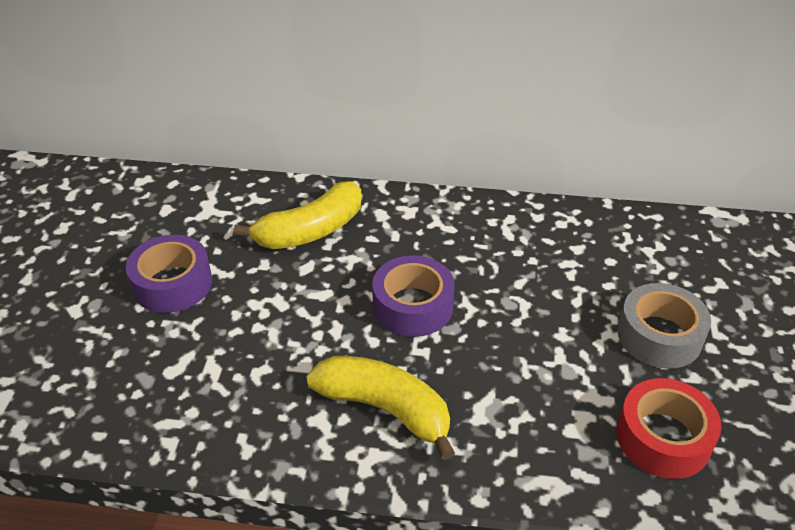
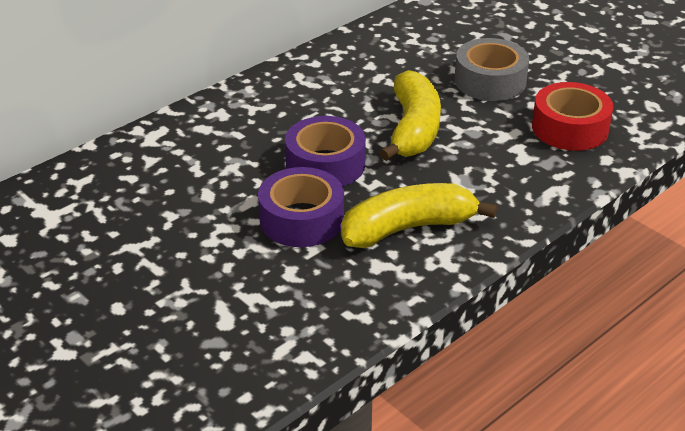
camera: 50 degrees left, 5 degrees down
(172, 284) = (118, 277): purple tape -> purple tape (301, 219)
(310, 231) = (168, 171): yellow banana -> yellow banana (413, 129)

